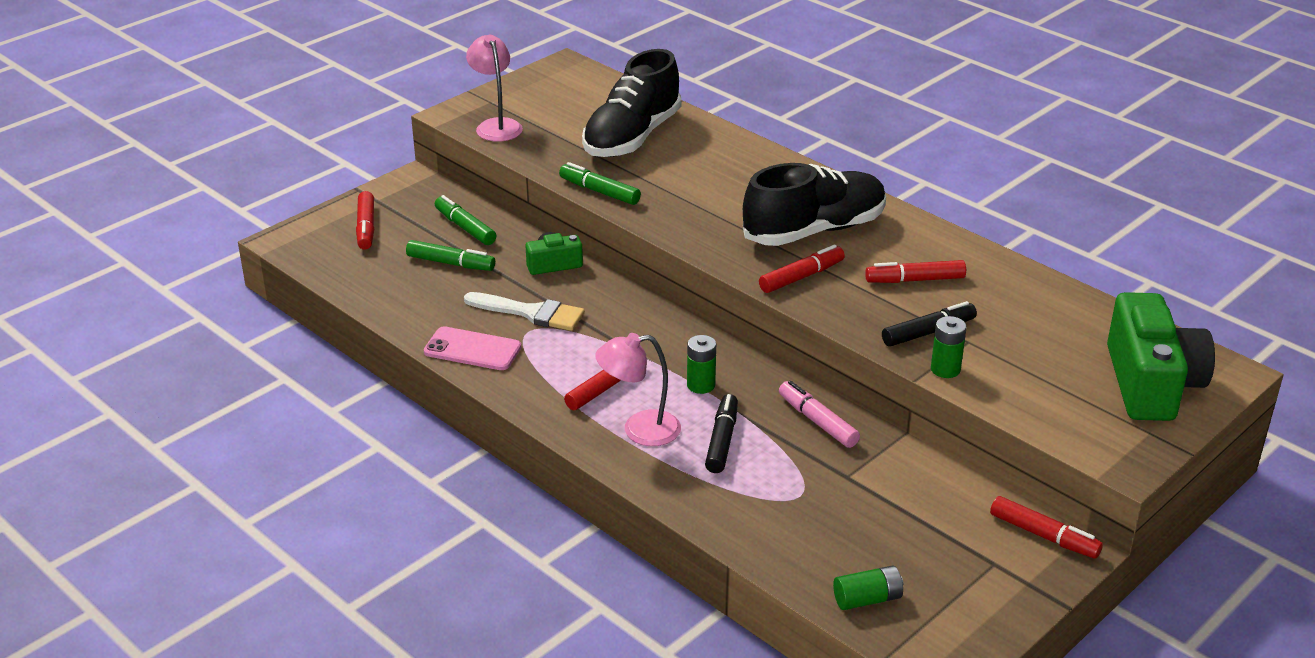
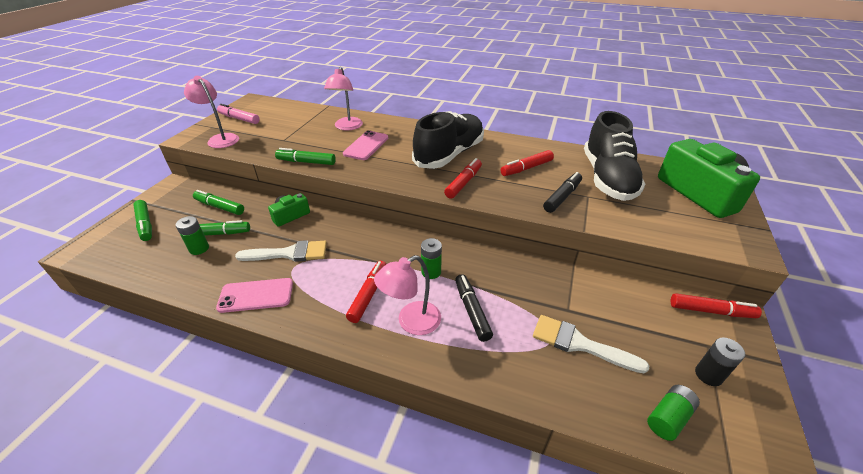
camera: 25 degrees left, 5 degrees up
(366, 227) = (145, 224): red marker -> green marker
(632, 137) = (310, 128): black shoe -> black shoe (607, 178)
(688, 148) = (347, 127): none -> pink lamp
(698, 186) = (366, 146): none -> pink phone
(818, 422) = (519, 274): pink marker -> pink marker (239, 119)
(828, 511) = (579, 344): none -> white brush
(945, 369) = (593, 217): green battery -> green battery (199, 248)
(960, 585) = (708, 375): none -> black battery

